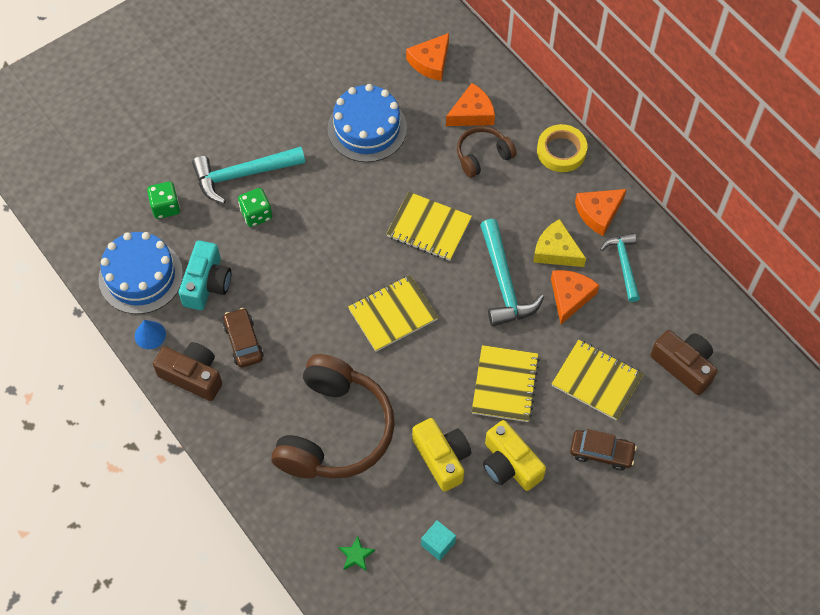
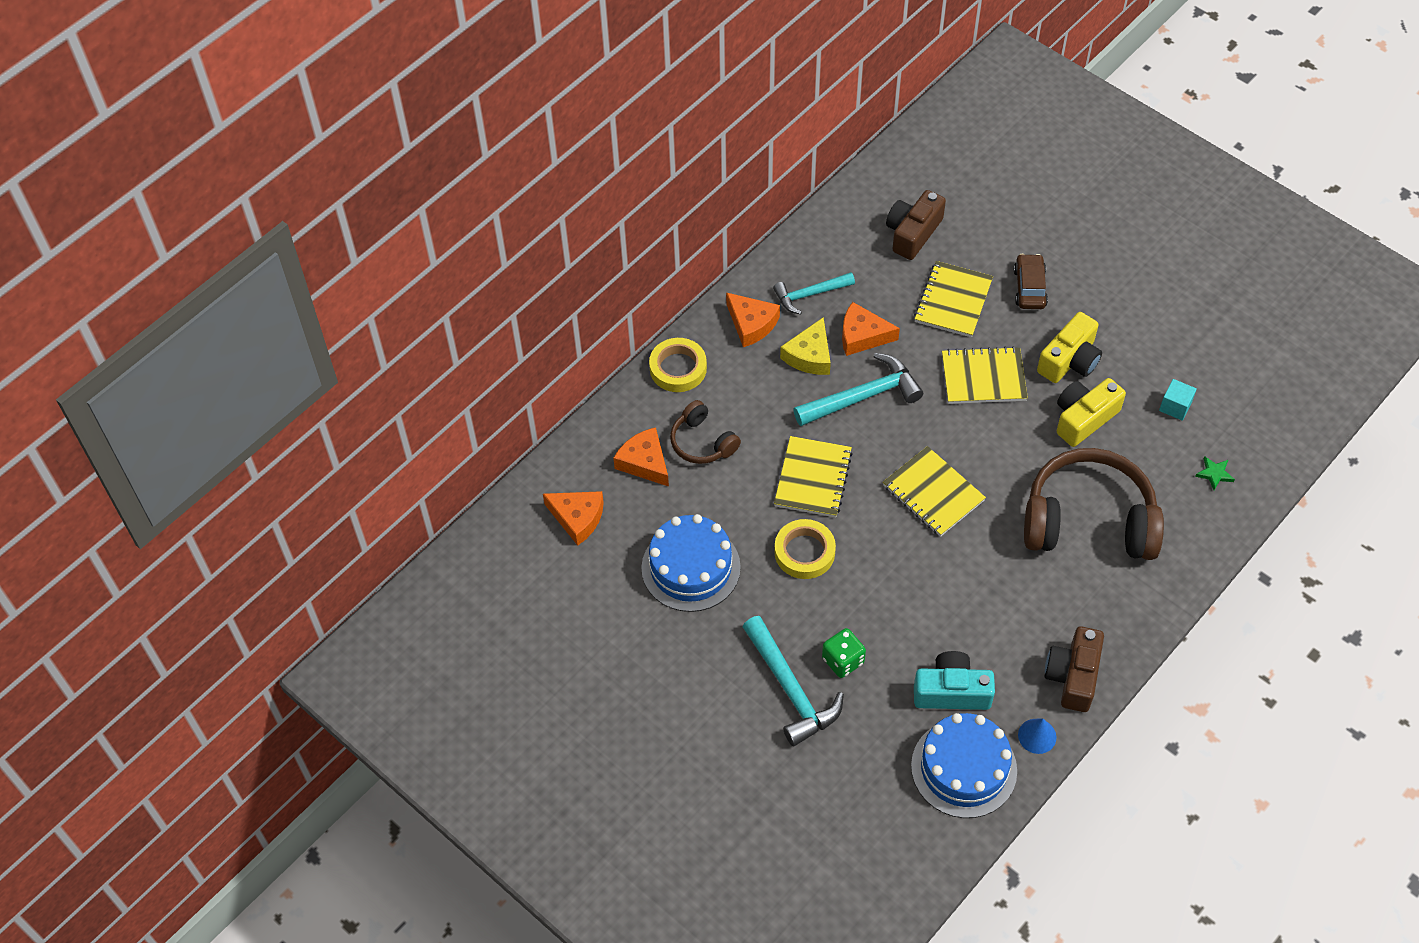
camera: 100 degrees left, 5 degrees down
(166, 207) = (860, 766): green dice -> none
(243, 342) = (1014, 634): brown car -> none
(360, 208) = (804, 552): none -> yellow tape

